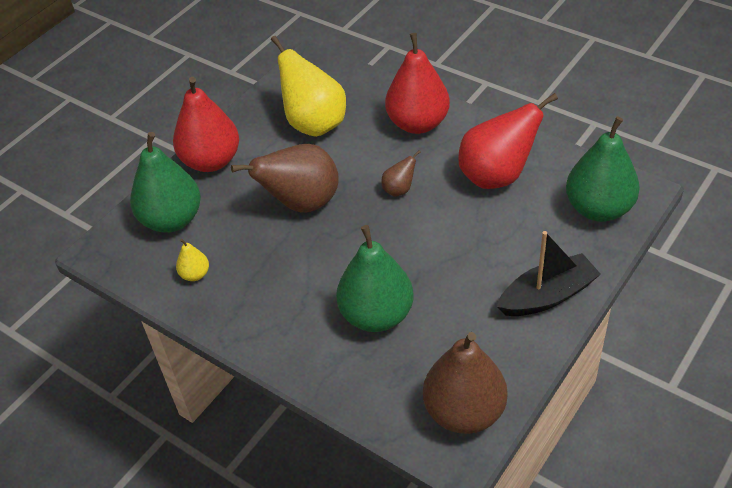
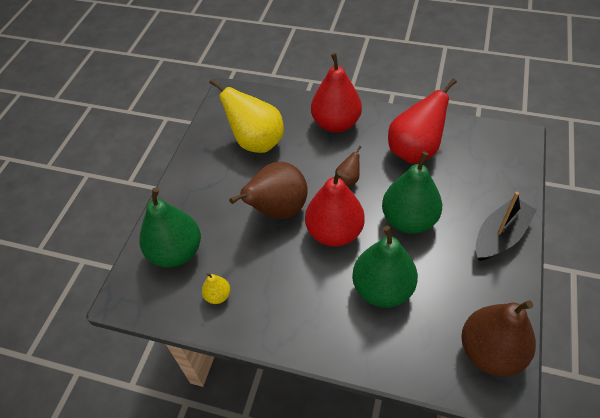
camera: 20 degrees left, 5 degrees up
(211, 161) = (187, 193): red pear -> red pear (334, 232)
(598, 209) = (499, 158): green pear -> green pear (409, 220)

